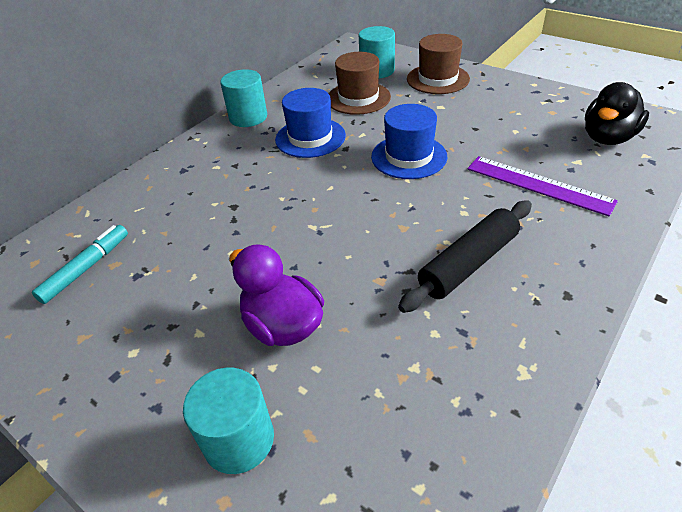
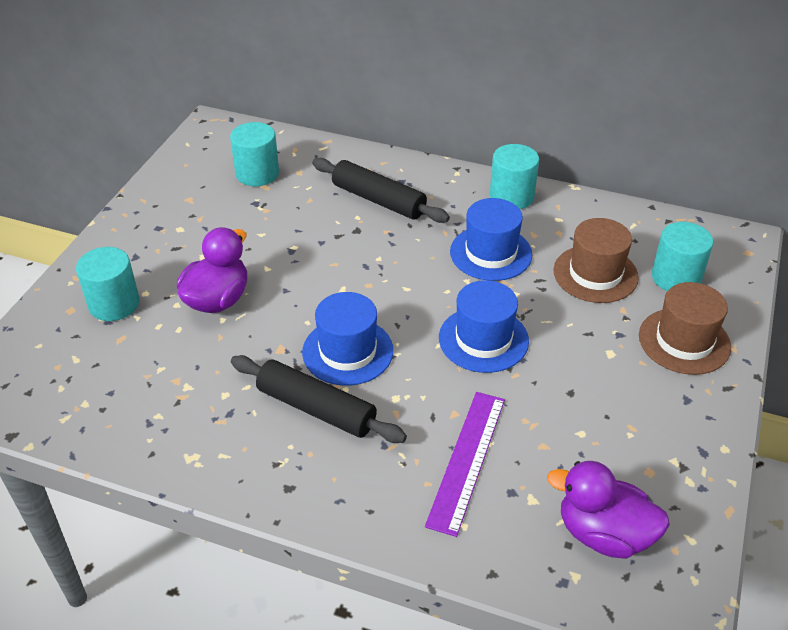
camera: 70 degrees right, 0 degrees up
(86, 268) = (257, 173): turquoise marker -> turquoise cylinder
(200, 186) = (379, 200): none -> black rolling pin
(398, 233) = (347, 351): none -> blue hat
(607, 138) = (603, 534): black duck -> purple duck

